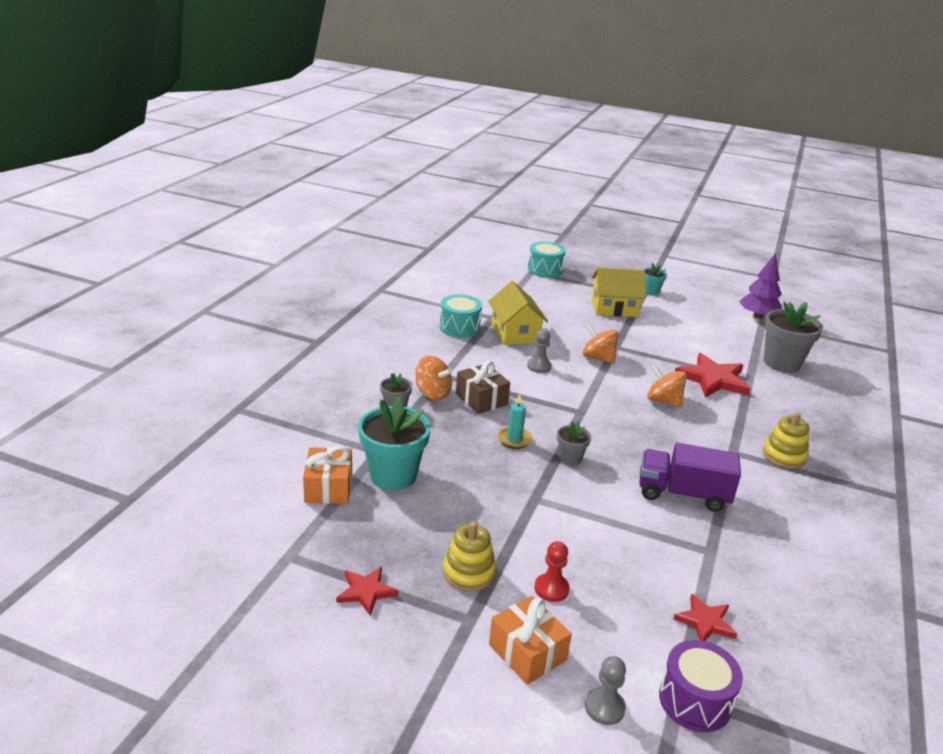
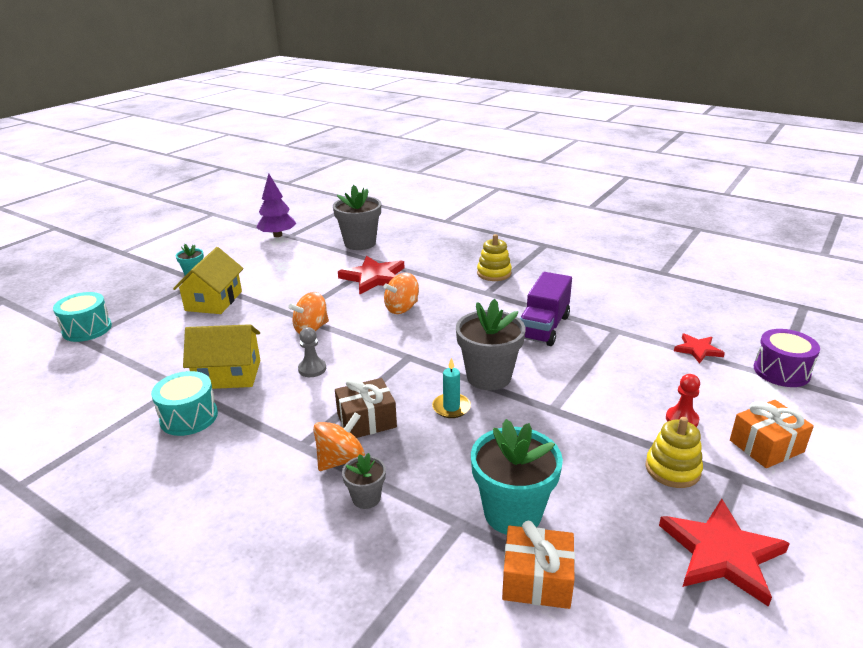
camera: 75 degrees left, 0 degrees up
(366, 591) = (722, 553): red star -> red star, size x1.78
(570, 458) = (489, 377): grey flower pot -> grey flower pot, size x1.96
(604, 707) = (808, 414): grey pawn -> none

